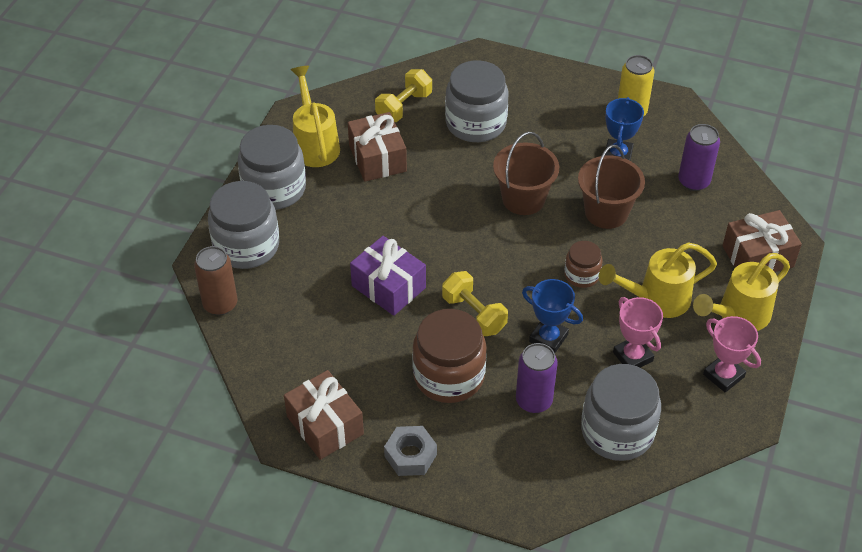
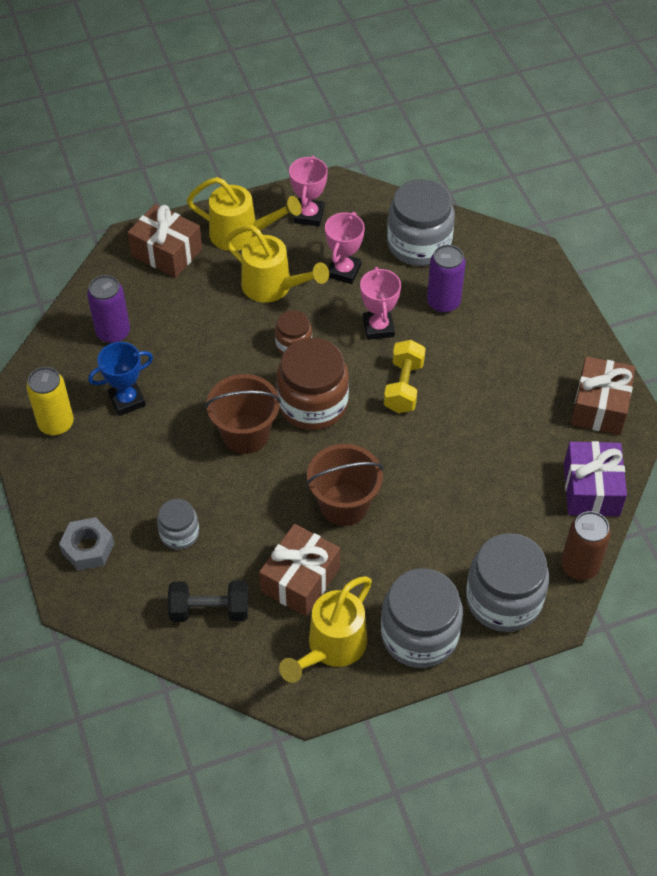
camera: 130 degrees left, 5 degrees up
(388, 287) = (436, 461): purple gift -> purple gift (591, 489)
(404, 107) = (209, 610): yellow dumbbell -> black dumbbell
(410, 455) = (565, 340): grey nut -> grey nut (88, 548)
(449, 376) = (476, 364): brown jar -> brown jar (313, 404)
(476, 123) = (179, 533): grey jar -> grey jar, size x0.53
(548, 338) = (378, 328): blue trophy -> pink trophy
(606, 212) = (207, 369): brown bucket -> brown bucket (344, 504)

